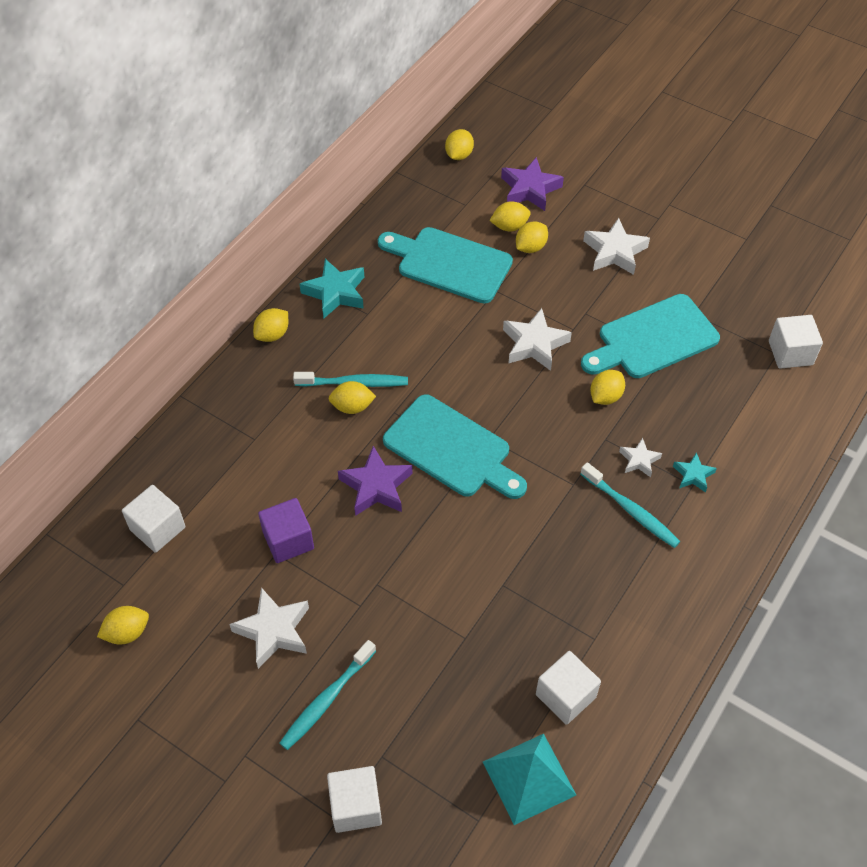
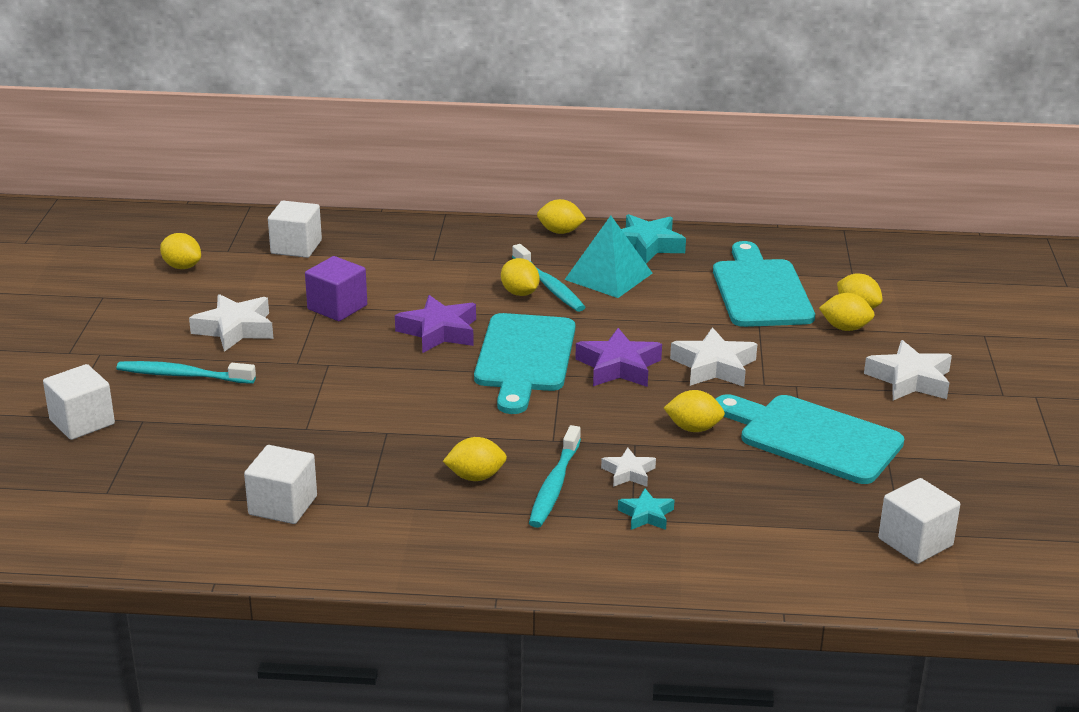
camera: 60 degrees right, 25 degrees down
(459, 155) = (916, 254): yellow lemon -> yellow lemon (475, 477)
(529, 778) = (172, 509): turquoise pyramid -> turquoise pyramid (608, 276)
(530, 189) = (927, 305): purple star -> purple star (619, 367)

